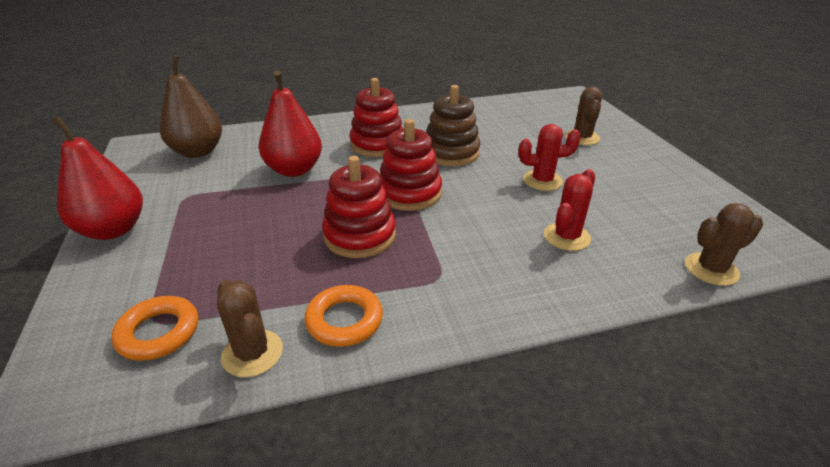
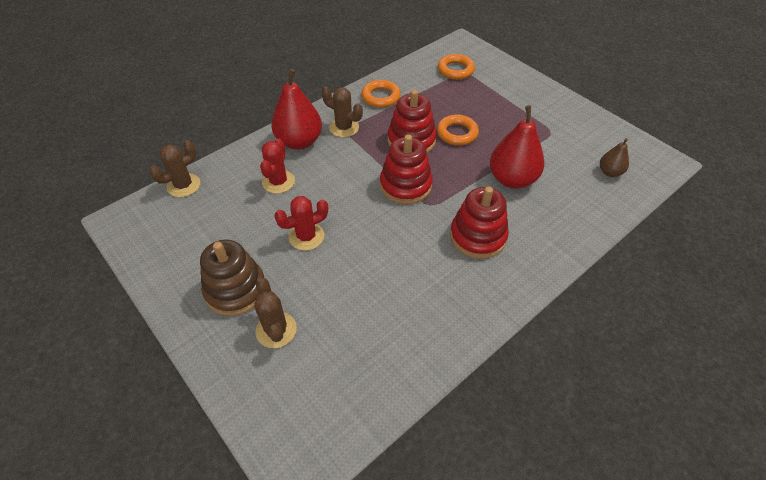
camera: 155 degrees right, 15 degrees up
(113, 230) = (554, 100): red pear -> red pear (299, 142)
(198, 152) = (610, 172): brown pear -> brown pear, size x0.53
(252, 353) = (408, 75): brown cactus -> brown cactus (344, 127)
(293, 227) = (457, 133): none -> orange ring
(451, 153) = (402, 248): brown stacking toy -> brown stacking toy (235, 289)

